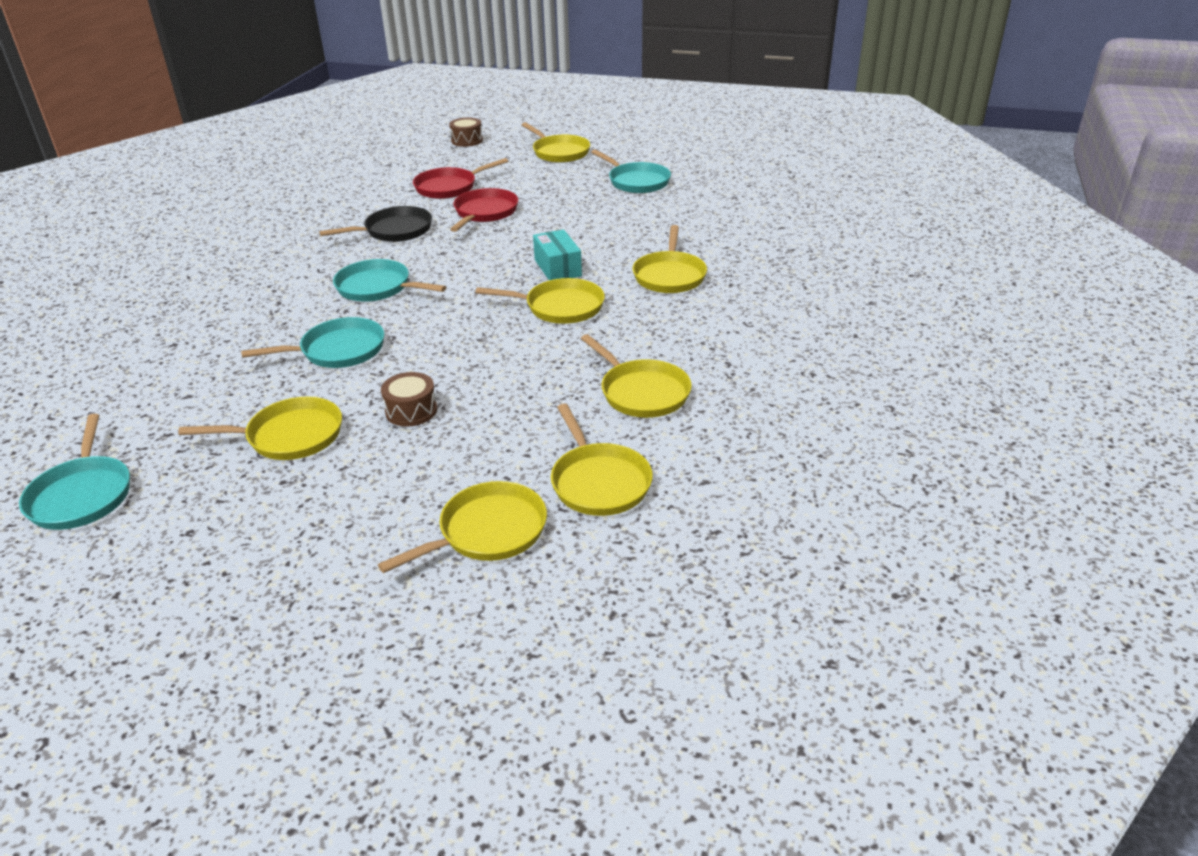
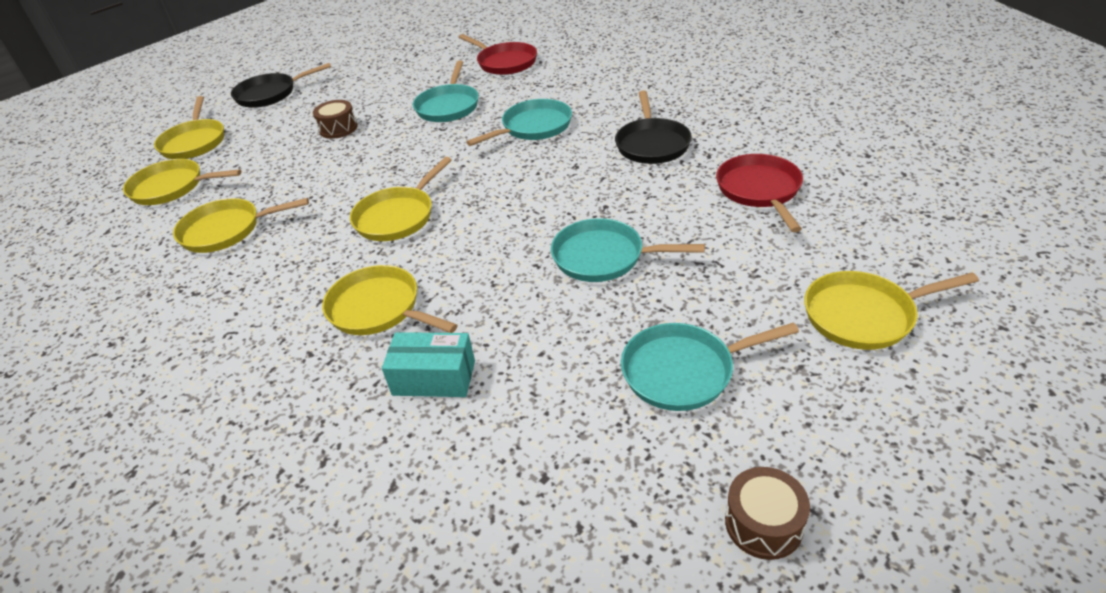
camera: 120 degrees right, 5 degrees up
(82, 495) = (387, 37): turquoise pan -> turquoise pan (604, 257)
(289, 436) = (366, 88): yellow pan -> none
(317, 532) = (270, 94): none -> black pan
(467, 140) = (954, 228): brown drum -> brown drum (763, 523)
(484, 213) = (659, 205): red pan -> red pan (504, 62)
(557, 268) = (475, 231): turquoise box -> turquoise box (434, 378)

